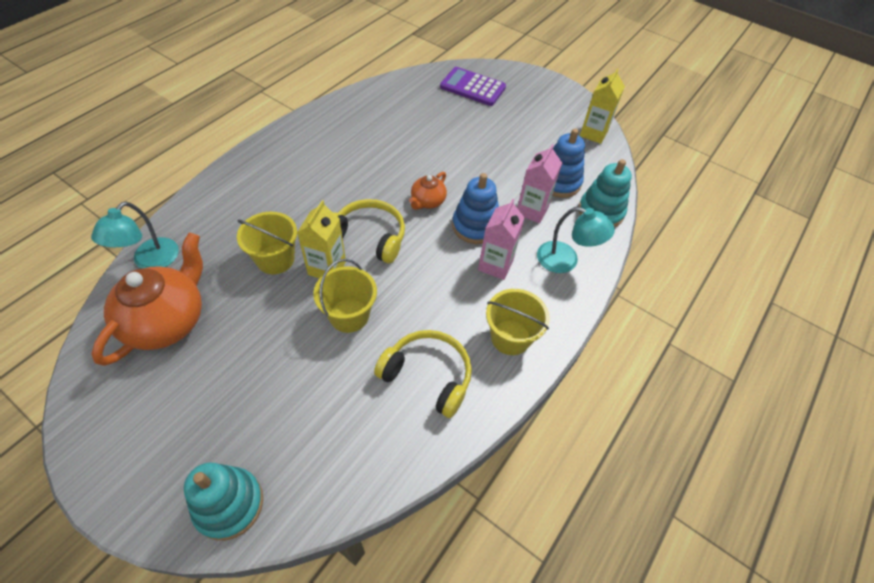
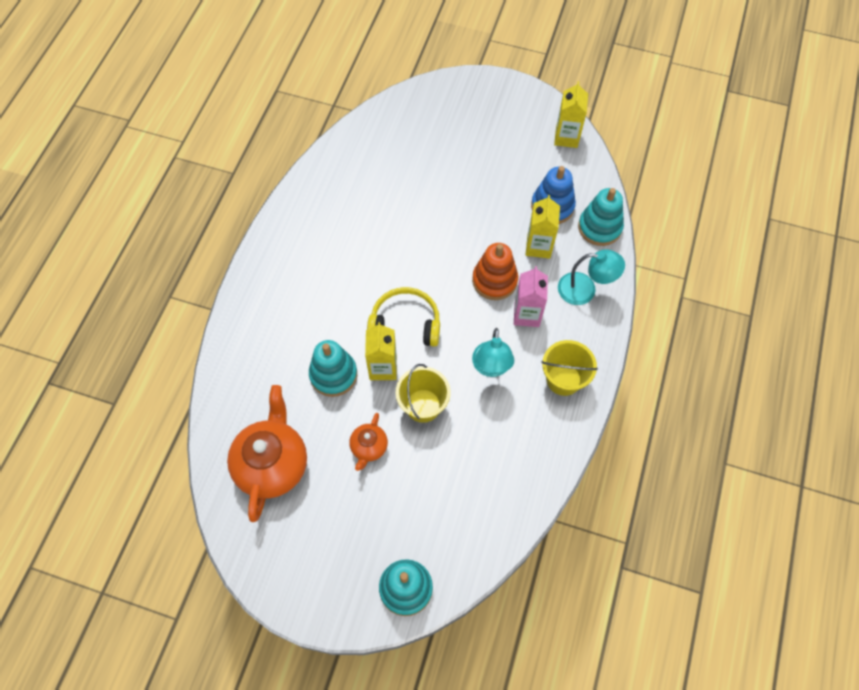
camera: 15 degrees left, 10 degrees up
(150, 261) = (223, 415): turquoise lamp -> turquoise lamp (491, 367)
(275, 259) = (333, 375): yellow bucket -> turquoise stacking toy
(427, 201) = (441, 268): orange teapot -> orange teapot (369, 447)
(428, 375) = (510, 436): yellow headphones -> none
(472, 87) = (430, 116): purple calculator -> none
(475, 226) = (494, 280): blue stacking toy -> orange stacking toy
(532, 210) = (538, 246): pink carton -> yellow carton

